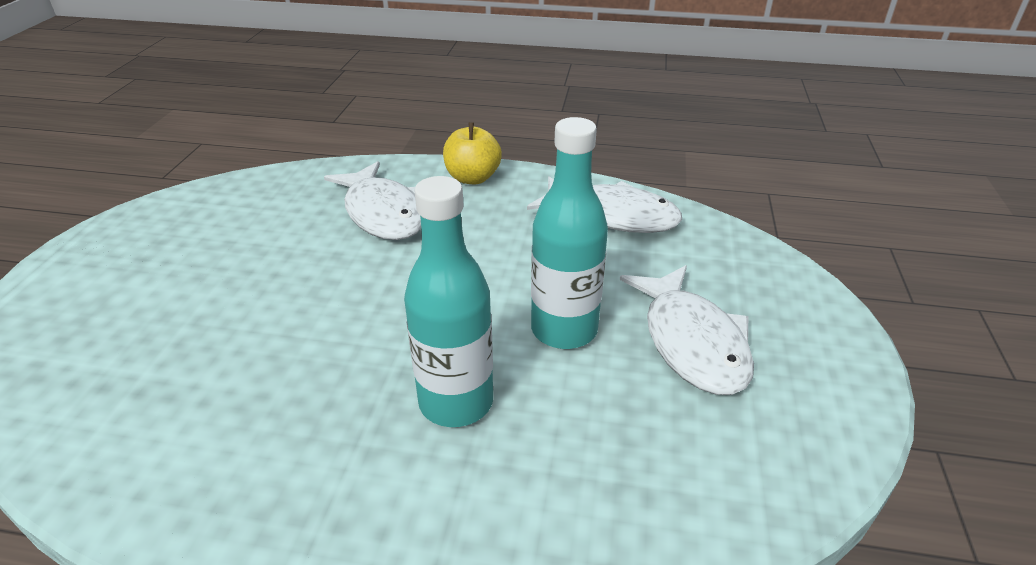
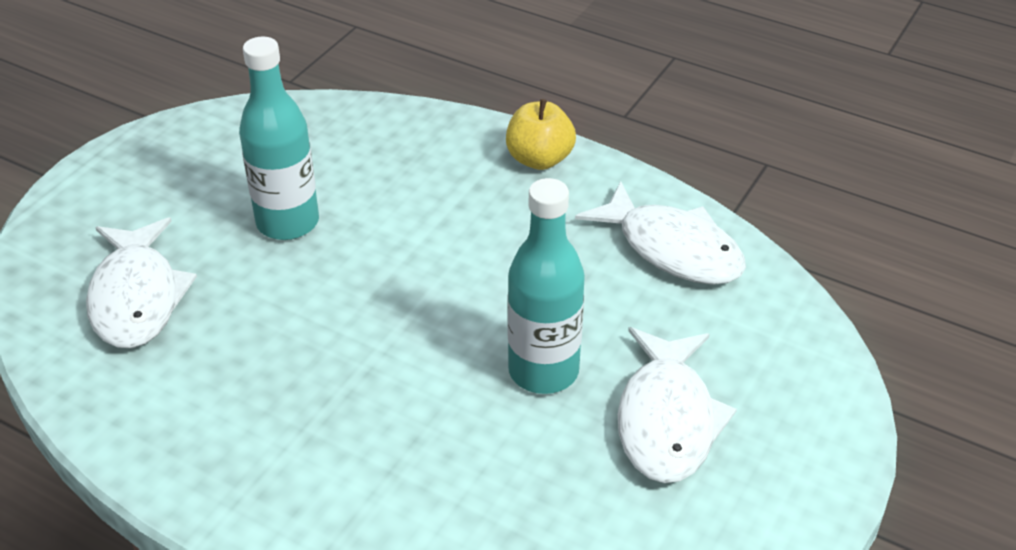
camera: 20 degrees right, 5 degrees up
(383, 213) = (422, 184): white fish -> white fish (137, 297)
(456, 402) = (404, 416): turquoise bottle -> turquoise bottle (288, 223)

